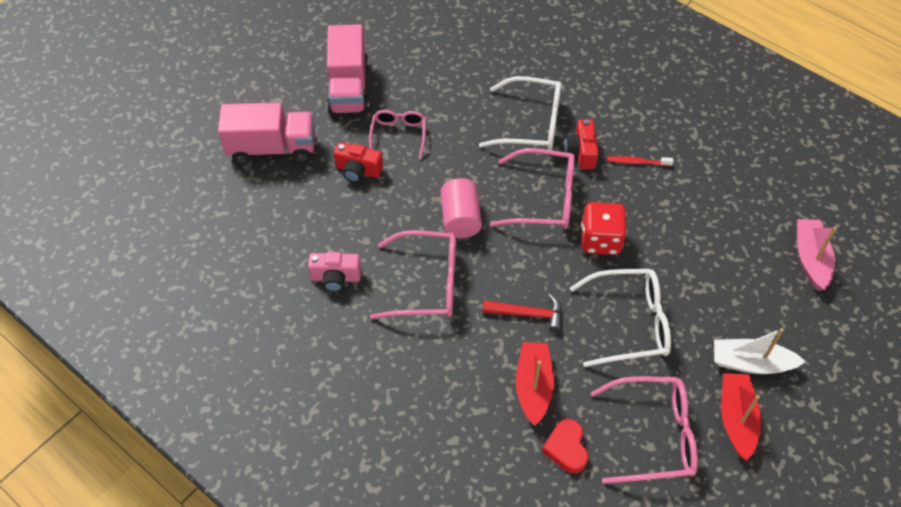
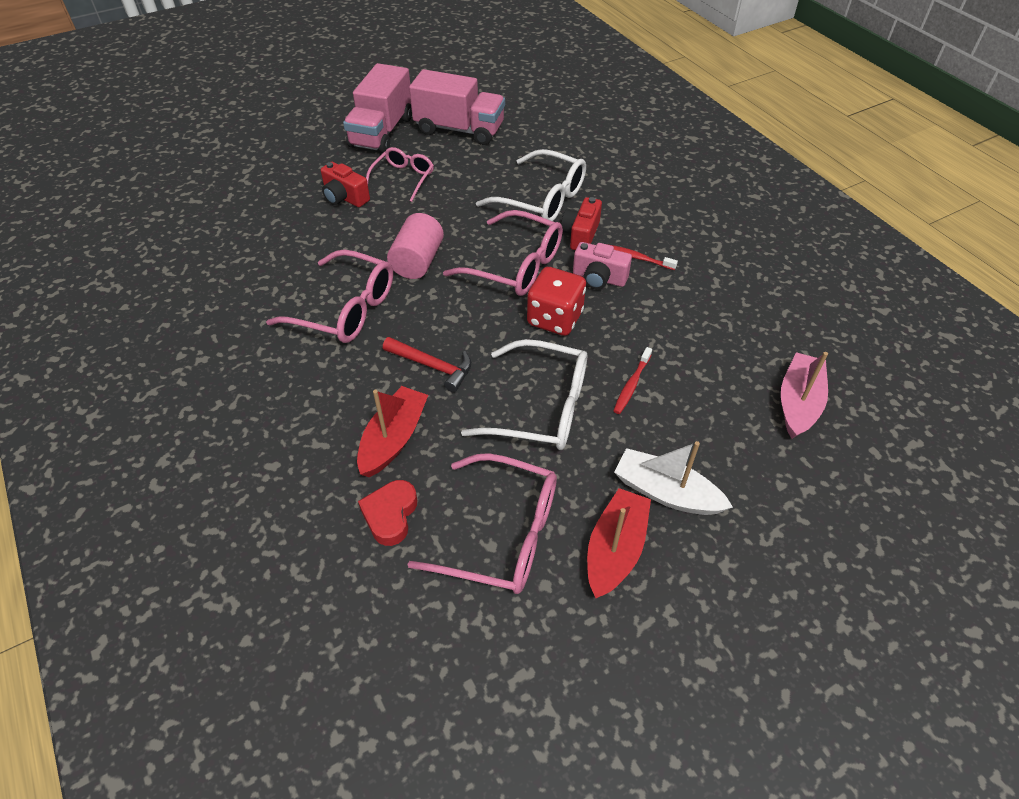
camera: 20 degrees right, 5 degrees down
(272, 148) = (278, 162): pink truck -> pink truck (459, 129)
(336, 278) = (260, 280): pink camera -> pink camera (599, 278)
(686, 282) = (631, 385): none -> red toothbrush

